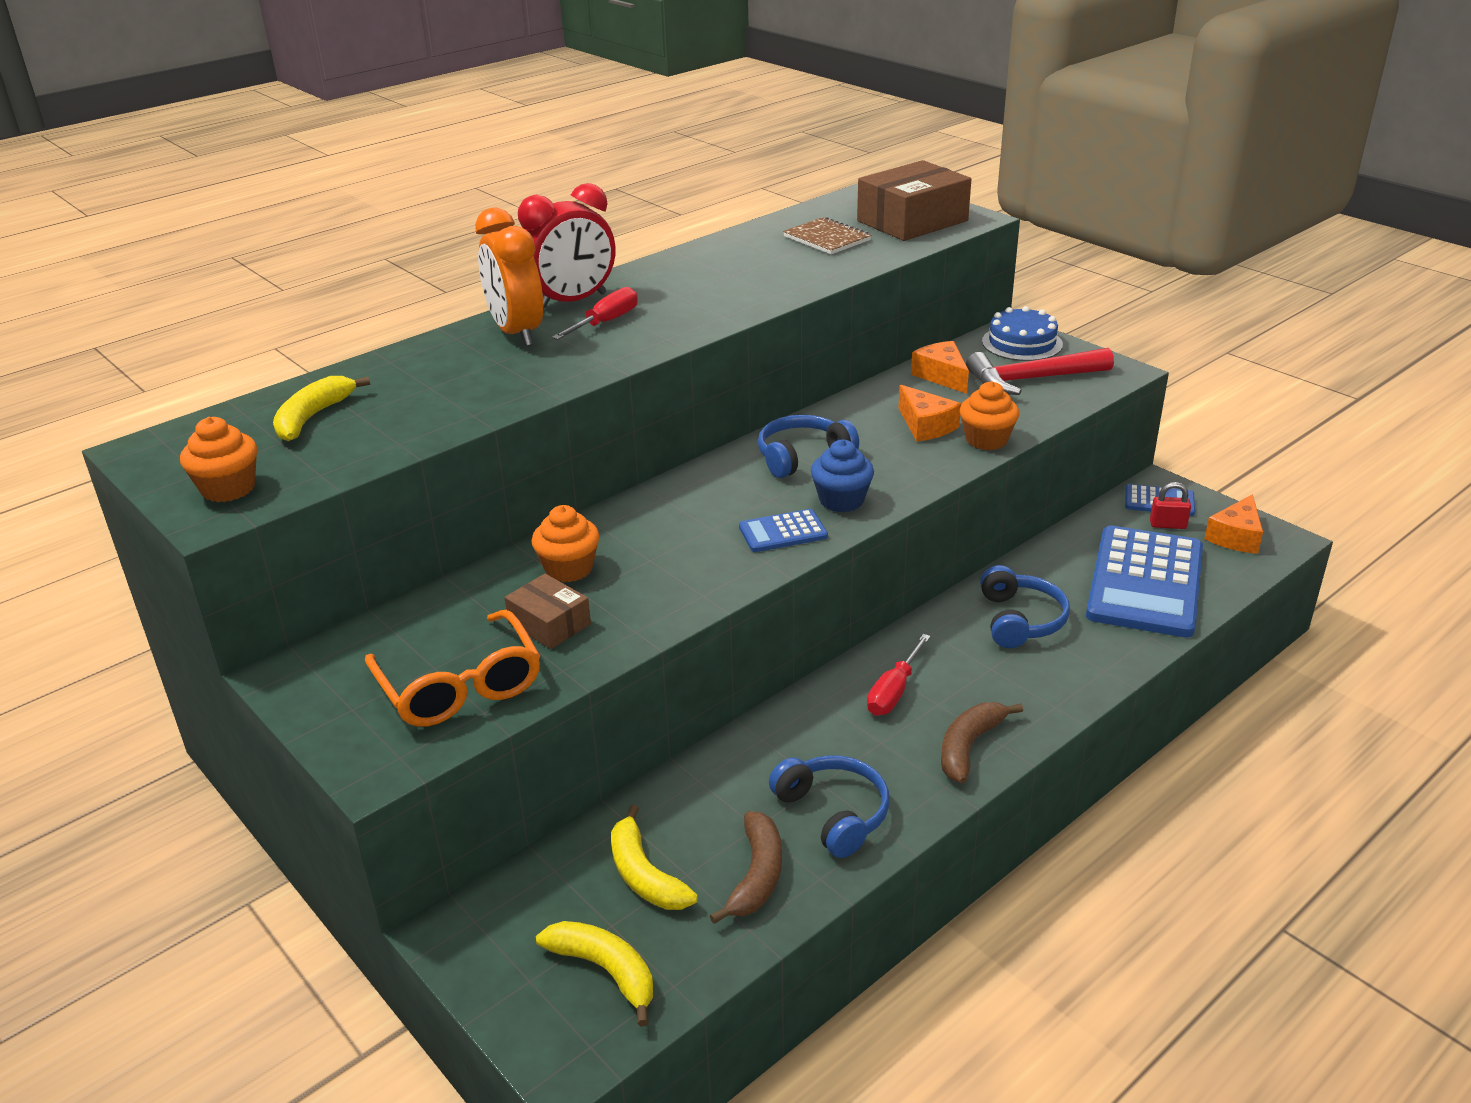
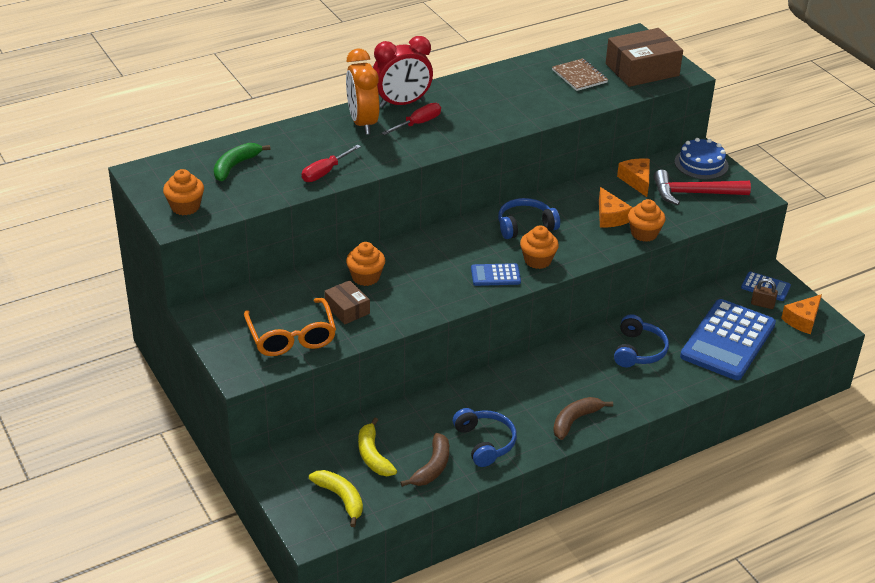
camera: 10 degrees right, 5 degrees up
(313, 417) = (235, 166): yellow banana -> green banana
(841, 500) = (537, 260): blue cupcake -> orange cupcake
(894, 691) = (544, 381): red screwdriver -> red screwdriver (325, 172)
(1167, 525) = (762, 304): red padlock -> brown padlock

